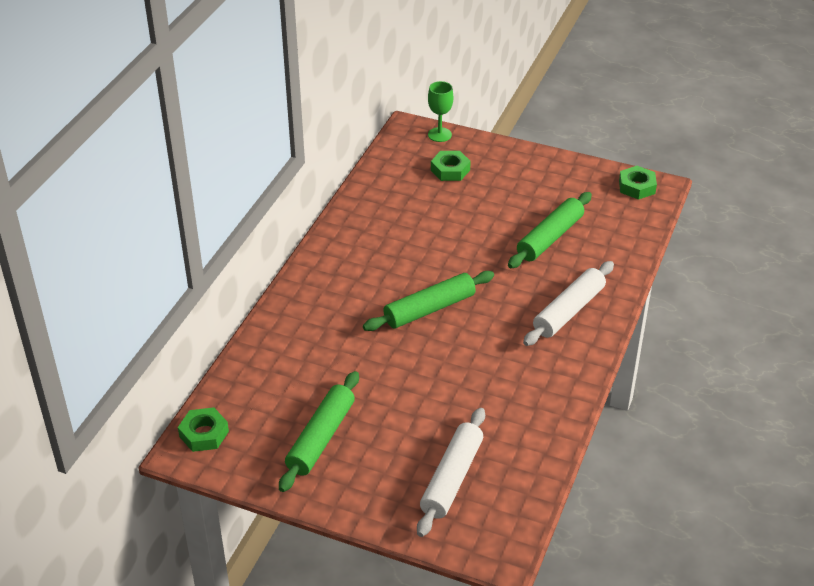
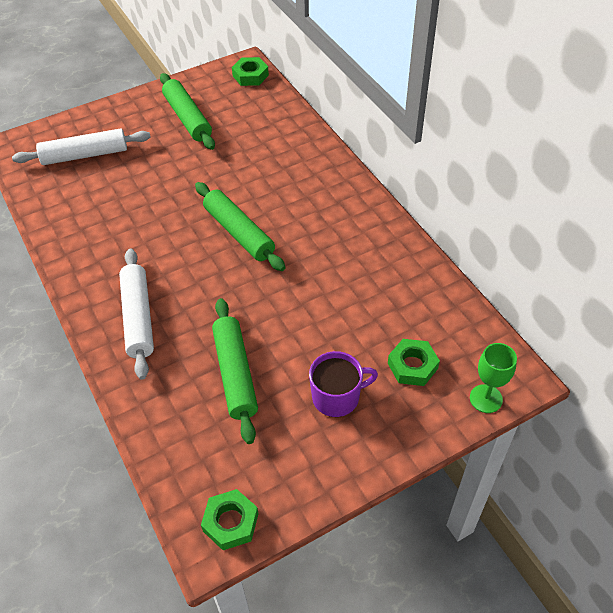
camera: 130 degrees right, 10 degrees up
(429, 309) = (239, 233): green rolling pin -> green rolling pin turned 45 degrees counterclockwise
(452, 478) = (85, 155): white rolling pin -> white rolling pin turned 75 degrees counterclockwise
(511, 188) = (337, 397): none -> purple mug

